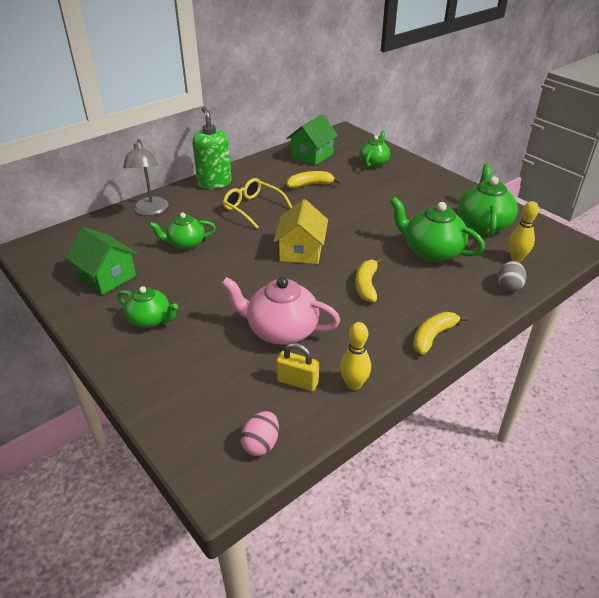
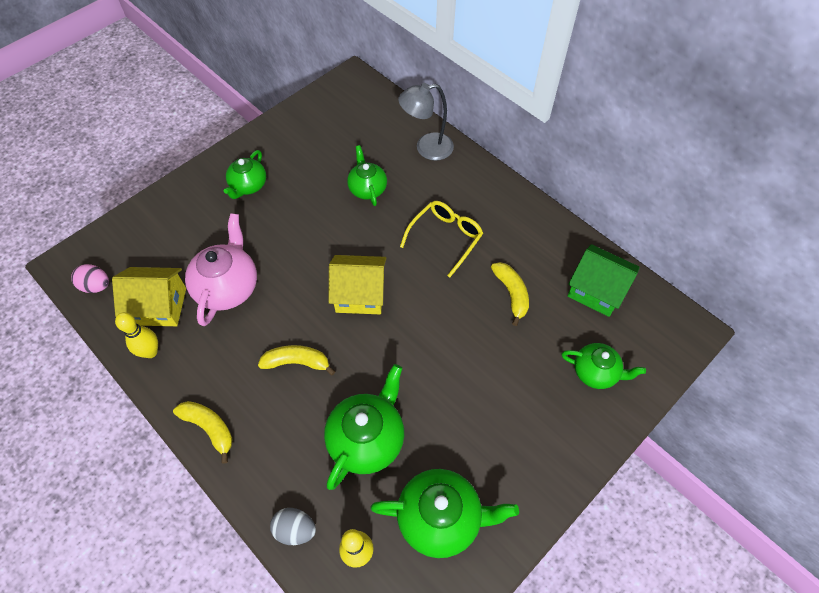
camera: 85 degrees right, 20 degrees up
(107, 277) = (310, 142): green house -> none
(214, 183) = (497, 192): green soap dispenser -> none
(297, 382) = (159, 306): yellow padlock -> yellow house

